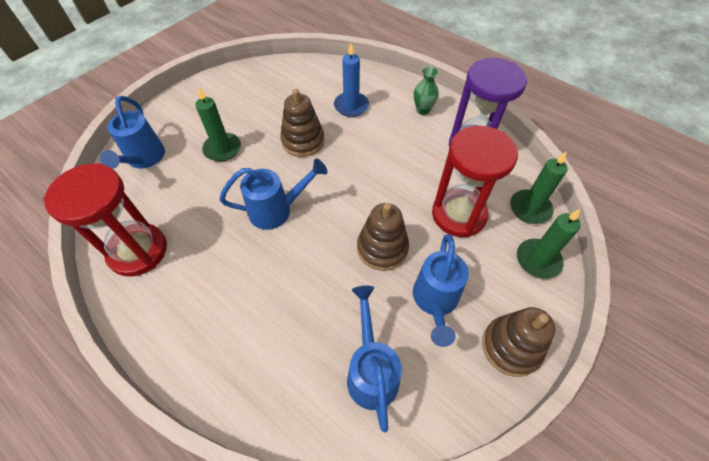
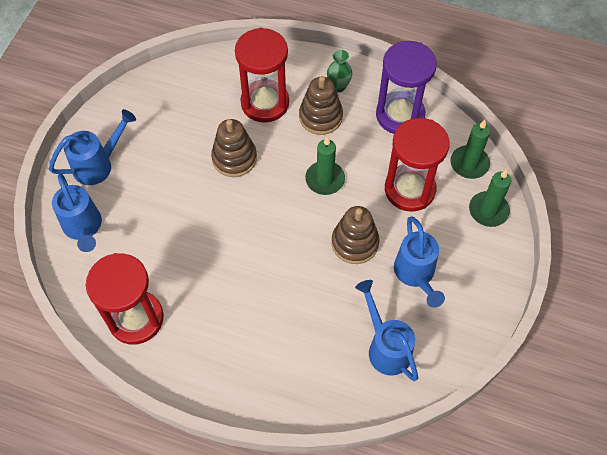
camera: 20 degrees left, 5 degrees up
(222, 149) = (157, 192): green candle -> green candle (325, 179)
(277, 210) = (244, 238): blue watering can -> blue watering can (98, 165)
(351, 106) = (265, 103): blue candle -> red hourglass
(511, 347) = (486, 291): brown stacking toy -> brown stacking toy (320, 117)

